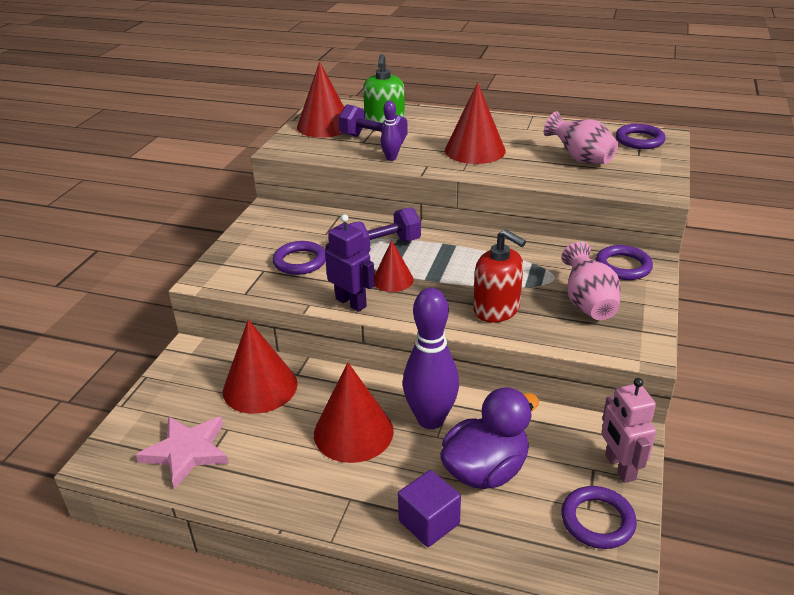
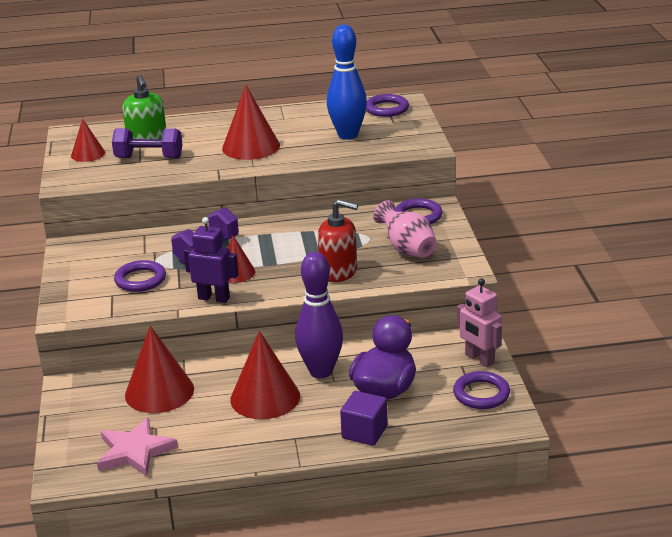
camera: 25 degrees left, 5 degrees down
(325, 125) = (88, 154): red cone -> red cone, size x0.59
(391, 158) = (179, 170): purple bowling pin -> none
(580, 159) = (348, 135): pink vase -> blue bowling pin

